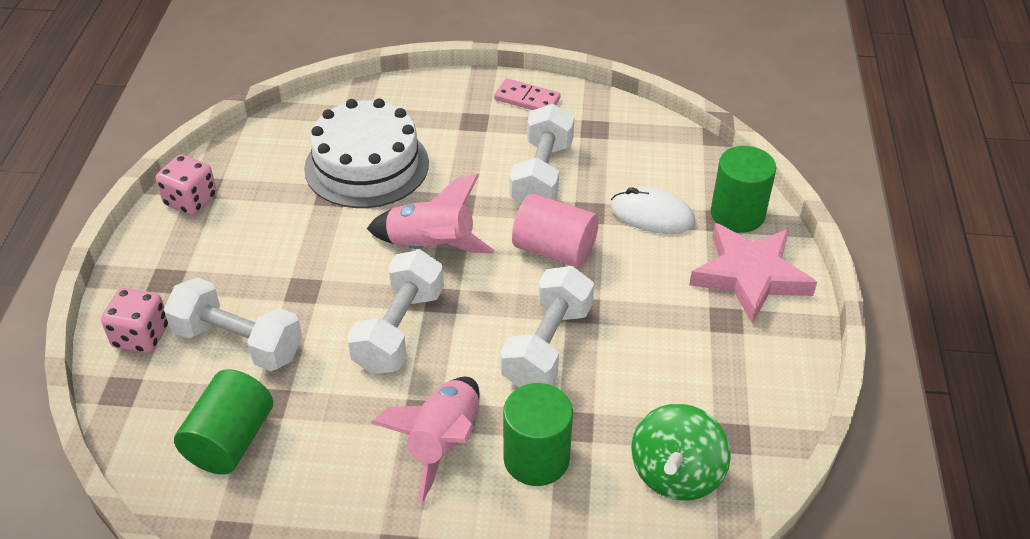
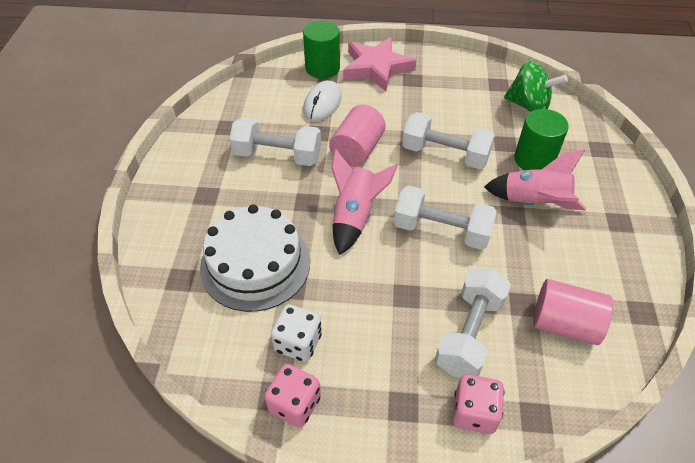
camera: 90 degrees left, 5 degrees up
(230, 440) = (564, 324): green cylinder -> pink cylinder
(259, 201) = (298, 343): none -> white dice
(527, 99) = (183, 163): pink domino -> none

